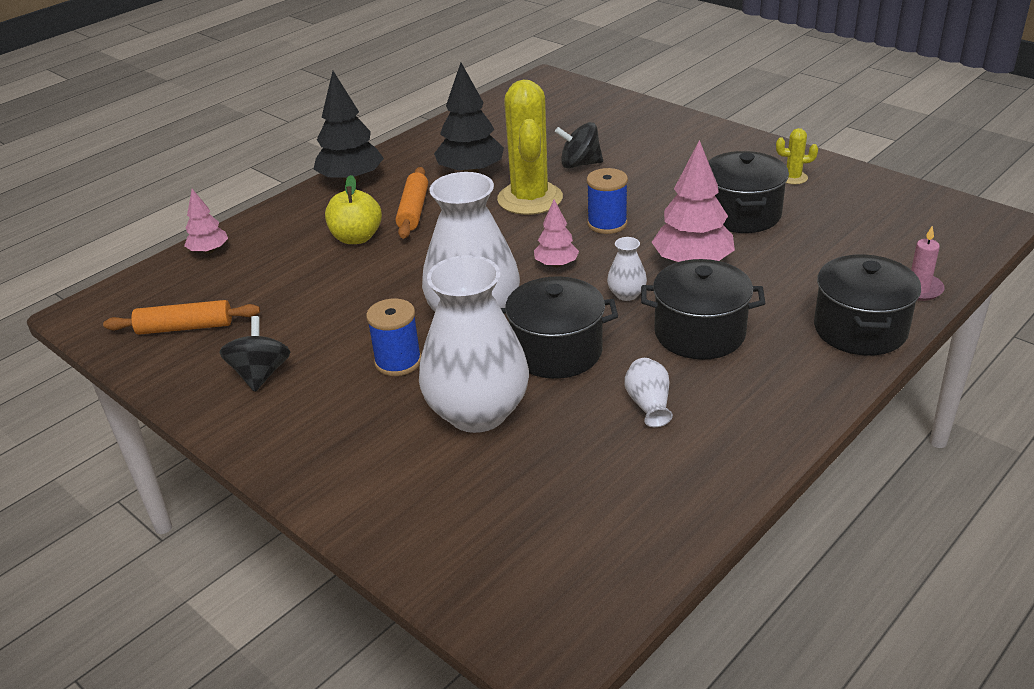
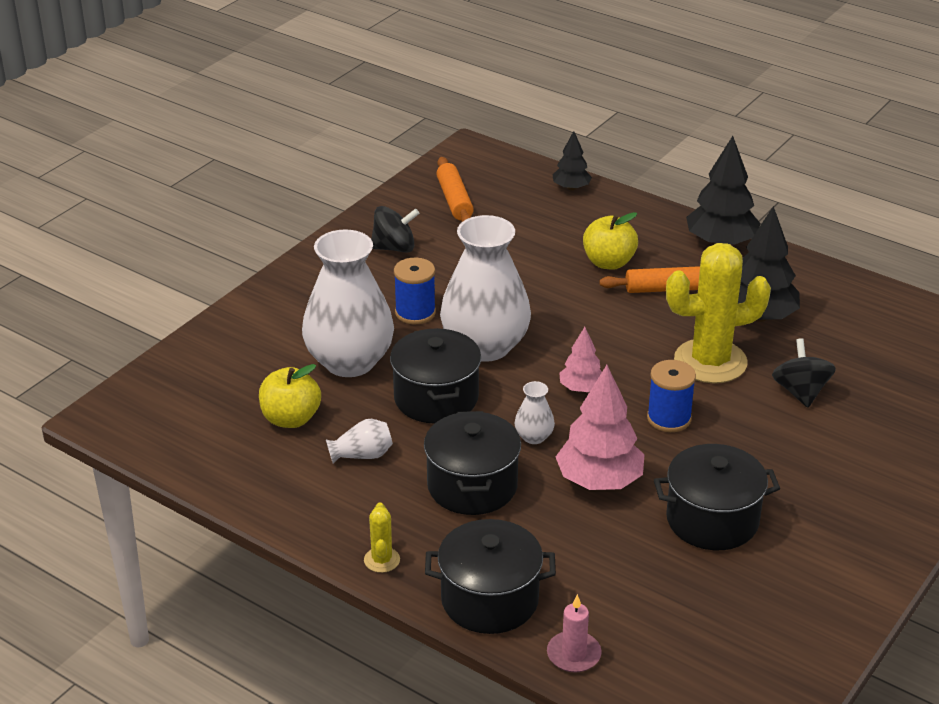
camera: 80 degrees right, 0 degrees up
(209, 251) = (571, 188): pink tree -> black tree
(578, 460) = (291, 419): none -> yellow apple
(793, 178) = (815, 567): yellow cactus -> yellow cactus (382, 560)

